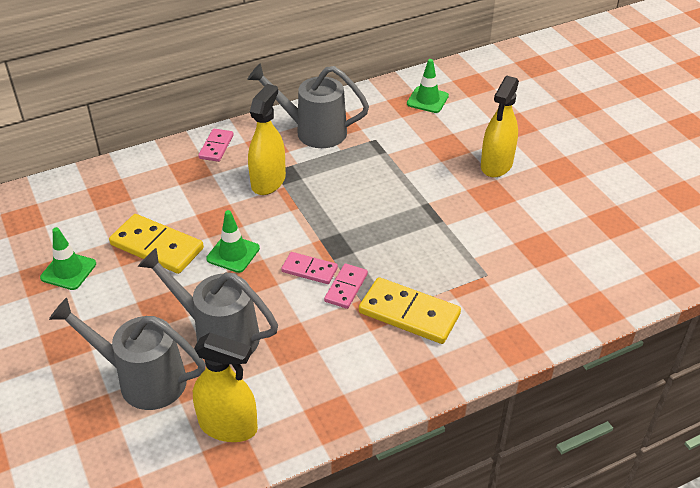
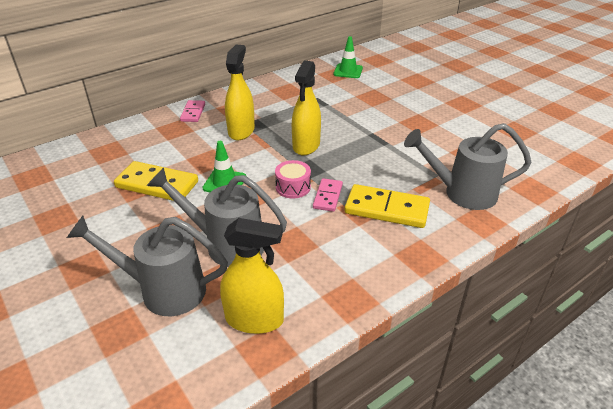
camera: 10 degrees left, 5 degrees down
(68, 271) = (79, 211): green traffic cone -> none
(309, 270) = (293, 187): pink domino -> pink drum
(313, 131) = (268, 96): grey watering can -> grey watering can (462, 193)
(496, 165) = (414, 104): yellow spray bottle -> yellow spray bottle (306, 145)

